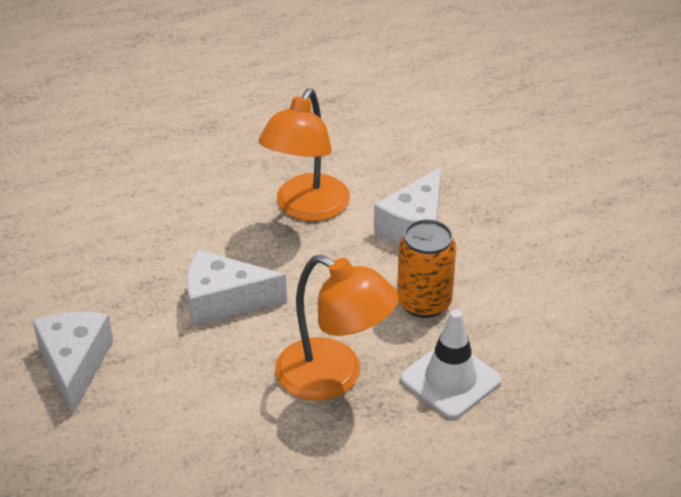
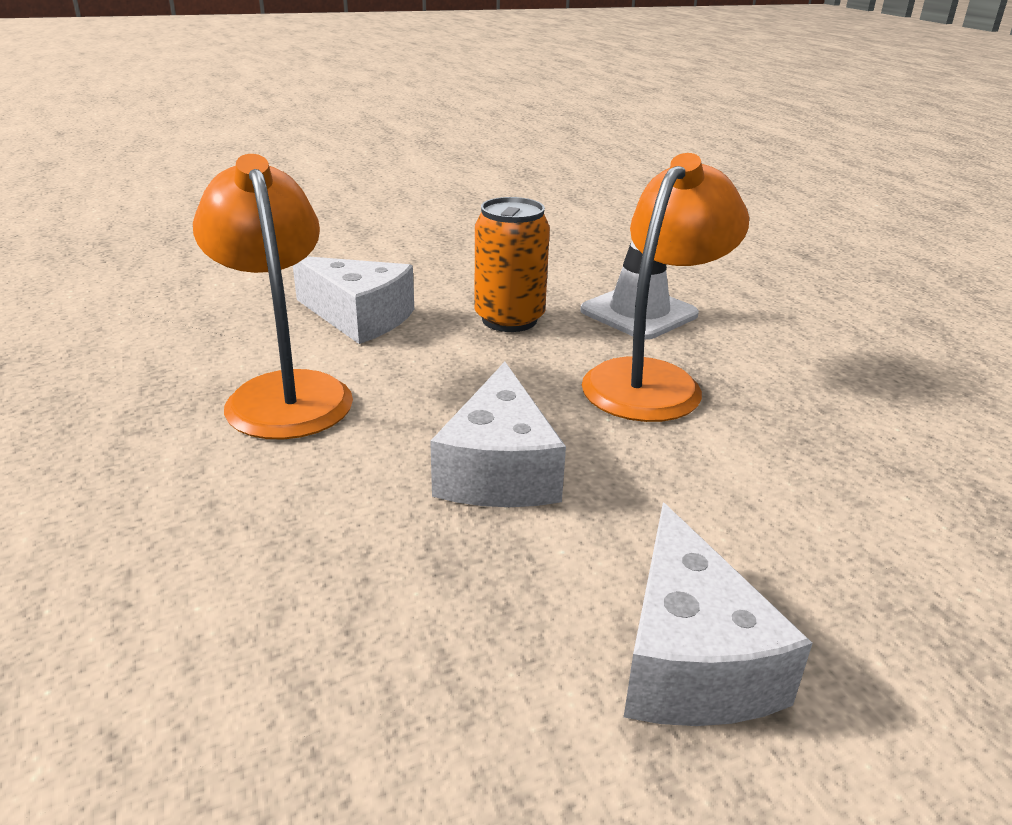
camera: 90 degrees left, 10 degrees down
(74, 364) = (690, 659): white cheese -> white cheese turned 90 degrees counterclockwise
(306, 208) = (284, 392): orange lamp -> orange lamp turned 135 degrees counterclockwise

